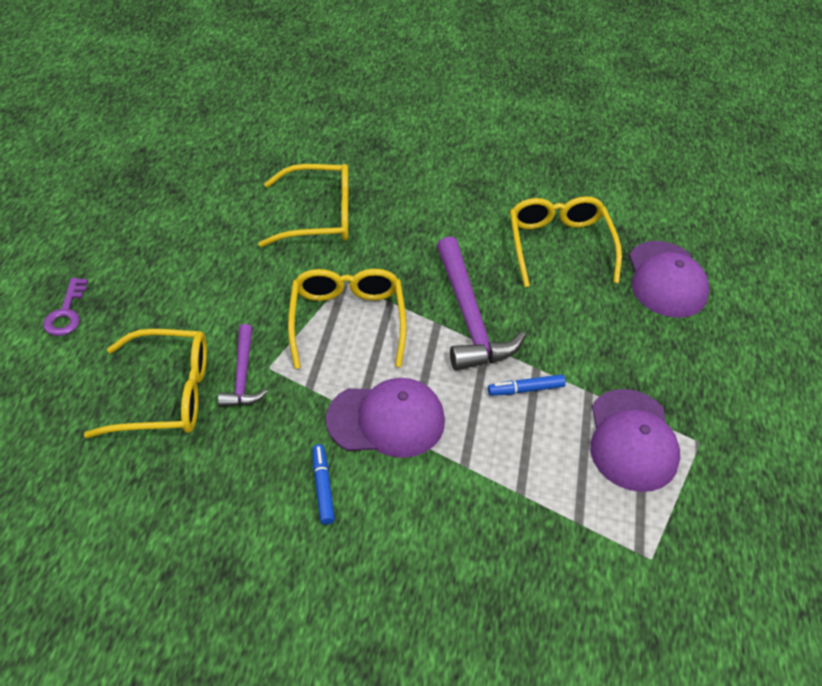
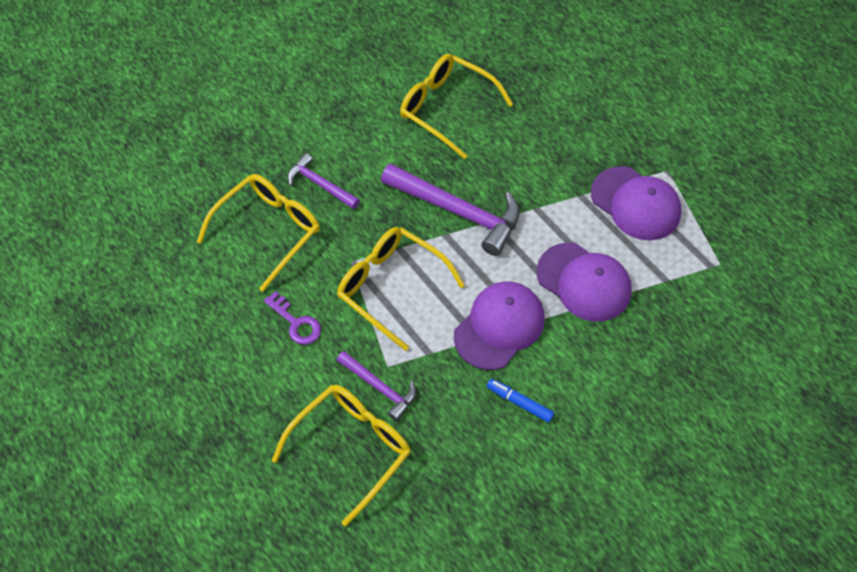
camera: 45 degrees left, 10 degrees up
(66, 313) = (201, 469): purple key -> purple key (296, 323)
(394, 218) = (320, 184): none -> purple hammer
(525, 389) = (547, 228): blue marker -> none
(666, 279) = (534, 76): purple cap -> purple cap (584, 282)

